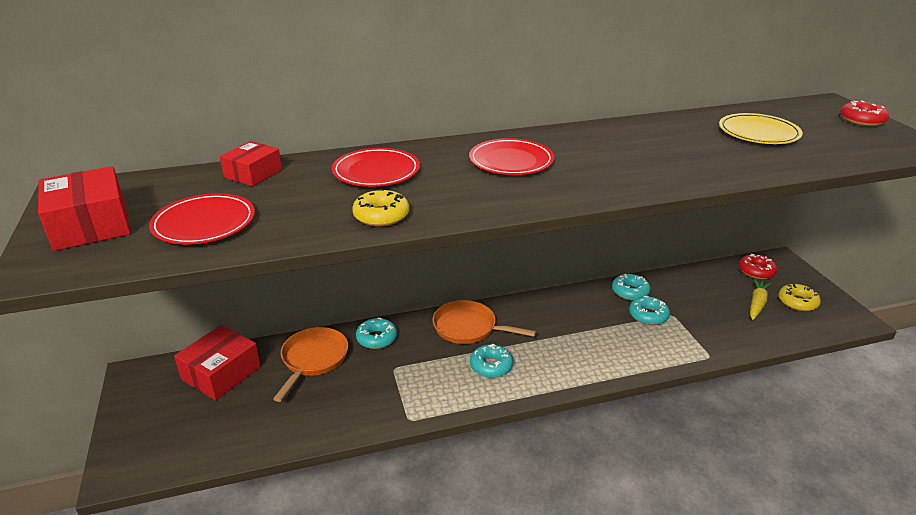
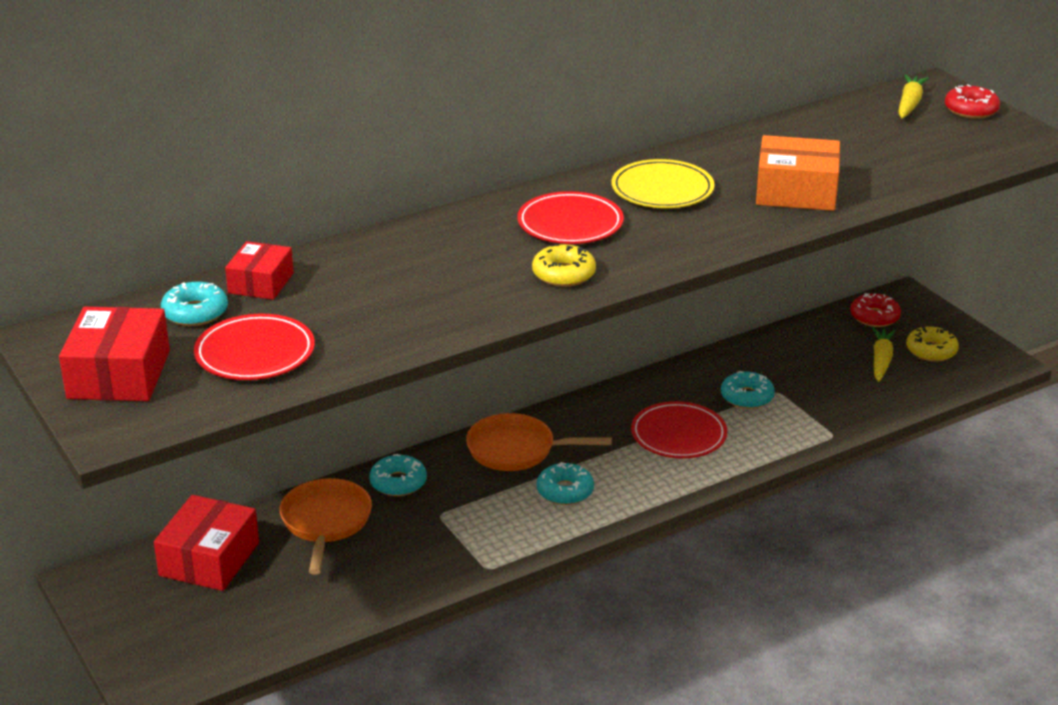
camera: 15 degrees left, 0 degrees up
(90, 225) = (119, 374): red box -> red box turned 45 degrees clockwise
(376, 171) = (413, 260): red plate -> red plate (678, 434)
(381, 216) = (455, 315): yellow donut -> yellow donut (563, 274)
(630, 292) = (715, 369): turquoise donut -> turquoise donut (195, 312)
(704, 159) = (796, 191): none -> orange box
(758, 133) = (852, 145): yellow plate -> yellow plate (662, 189)
(810, 112) = (909, 104): none -> yellow carrot

